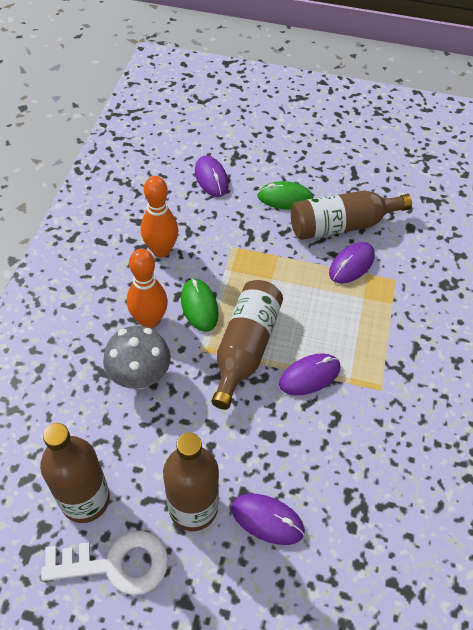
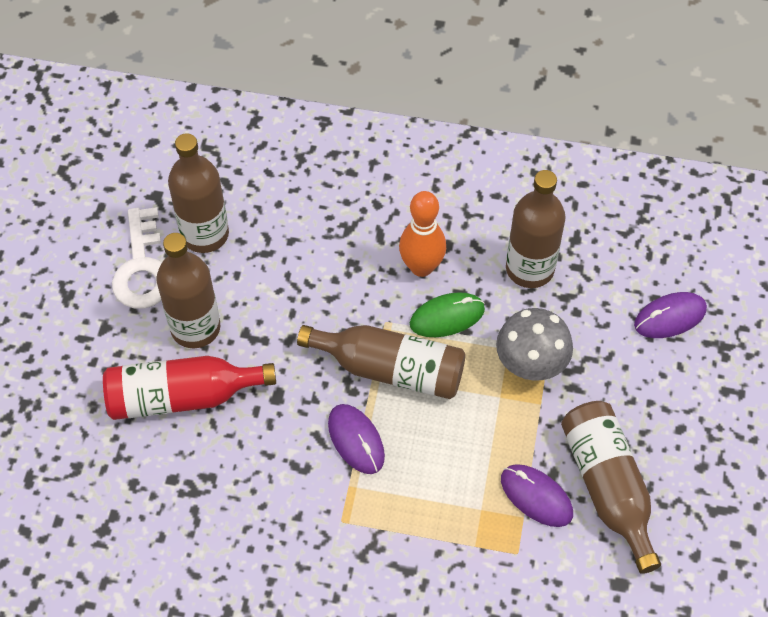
camera: 90 degrees right, 5 degrees up
(140, 377) = (345, 265): grey mushroom -> grey mushroom (530, 365)
(161, 250) = (529, 269): orange bowling pin -> brown bottle
(267, 519) = (181, 396): purple mouse -> red bottle
(285, 198) = (648, 412): green mouse -> none

